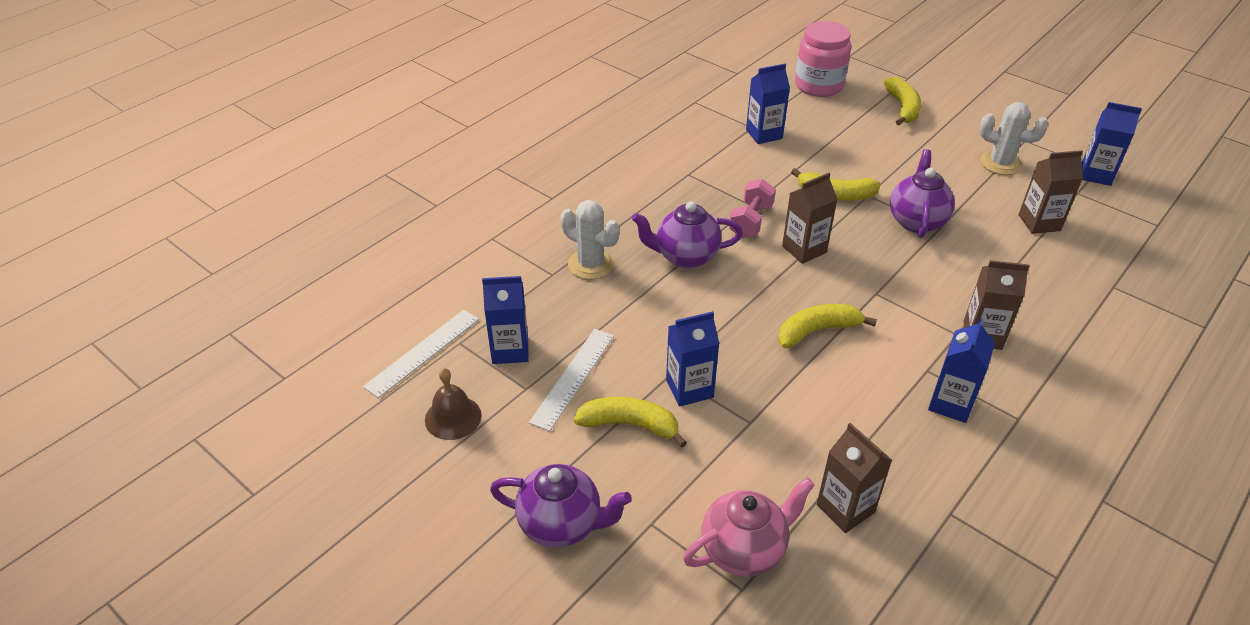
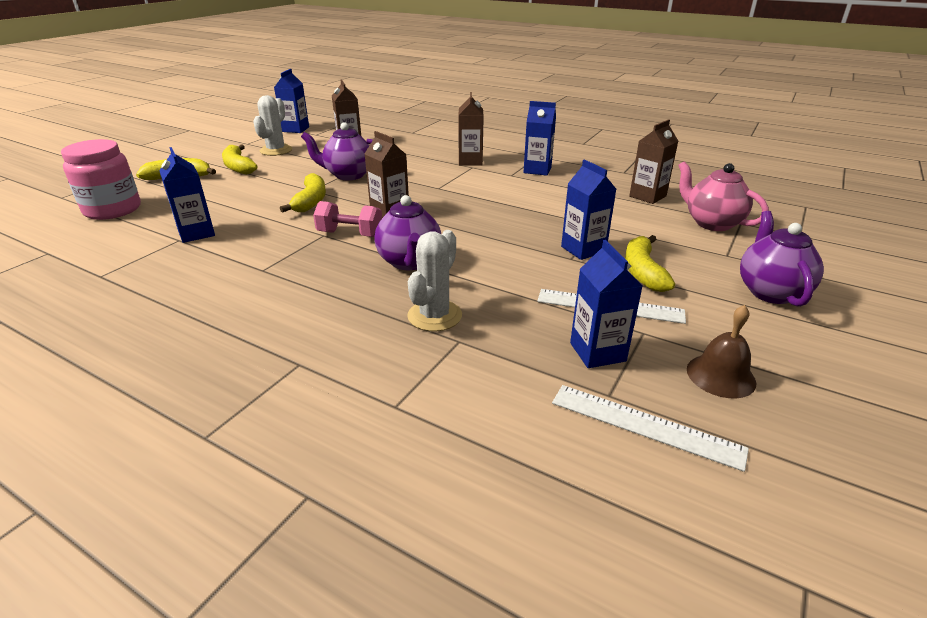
camera: 100 degrees left, 10 degrees down
(817, 331) = (489, 206): yellow banana -> yellow banana (238, 167)

